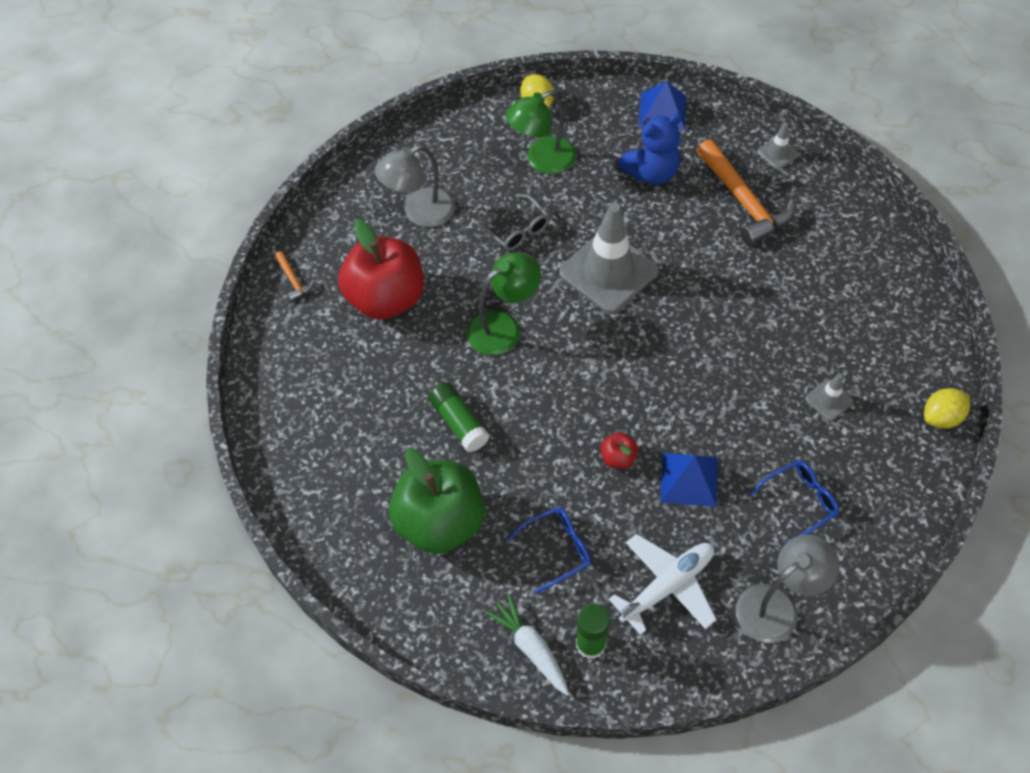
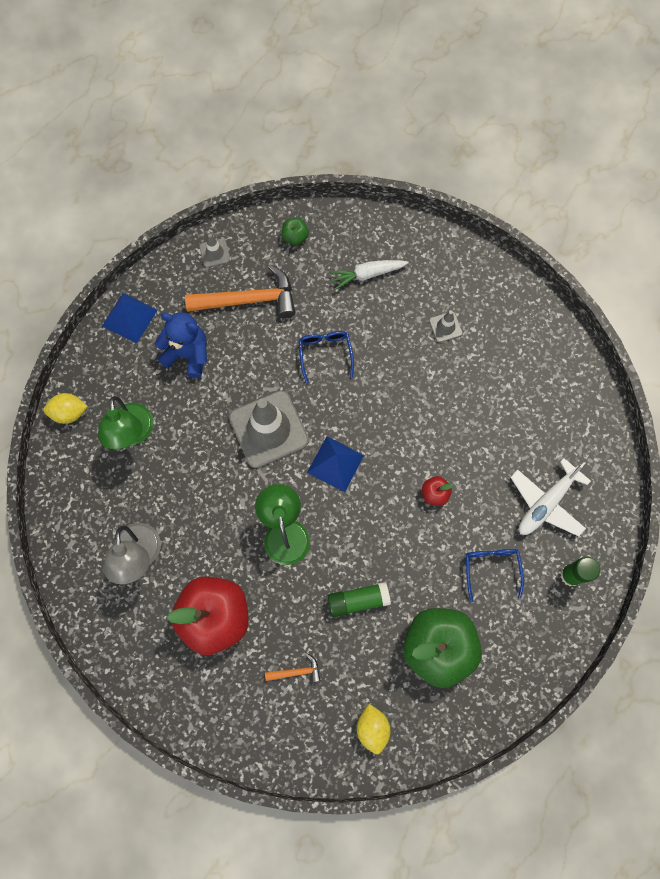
camera: 70 degrees left, 15 degrees up
(293, 280) = (160, 690): orange hammer -> orange hammer (296, 671)
(517, 230) = (195, 483): grey glasses -> none
(531, 648) = (559, 618): white carrot -> white carrot (367, 274)
(651, 173) = (188, 354): blue teddy bear -> blue teddy bear turned 60 degrees counterclockwise
(667, 586) = (546, 503): white plane -> white plane turned 120 degrees counterclockwise
(689, 479) = (471, 451): blue pyramid -> blue pyramid (335, 464)
(777, 605) = (585, 437): grey lamp -> none
(799, 502) = (516, 386): blue glasses -> blue glasses (325, 354)
(843, 216) = (295, 237): none -> green apple
(941, 417) = (487, 262): yellow lemon -> yellow lemon (372, 728)

